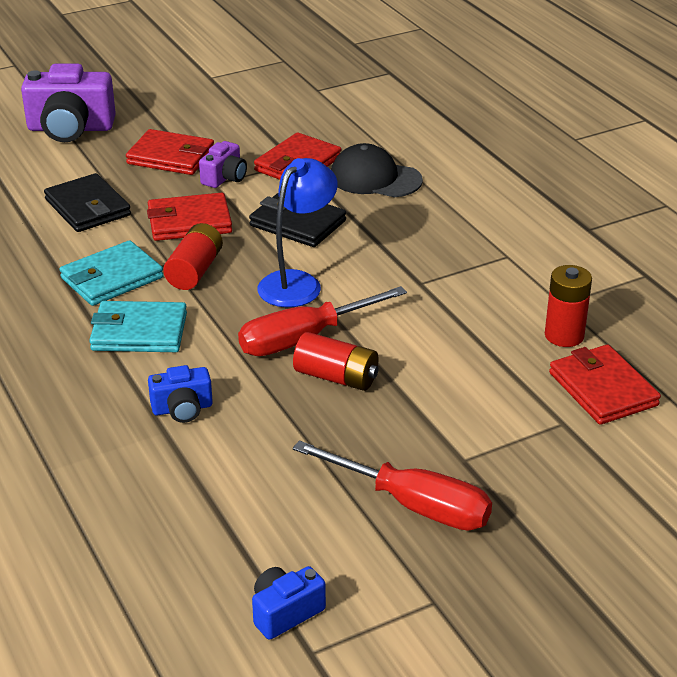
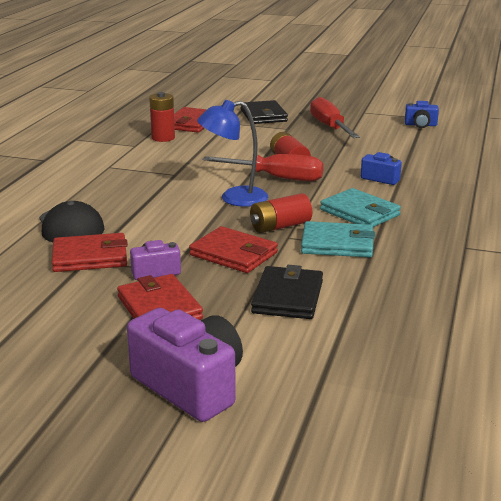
camera: 135 degrees left, 10 degrees down
(297, 223) = (172, 223): black wallet -> black wallet (263, 115)

